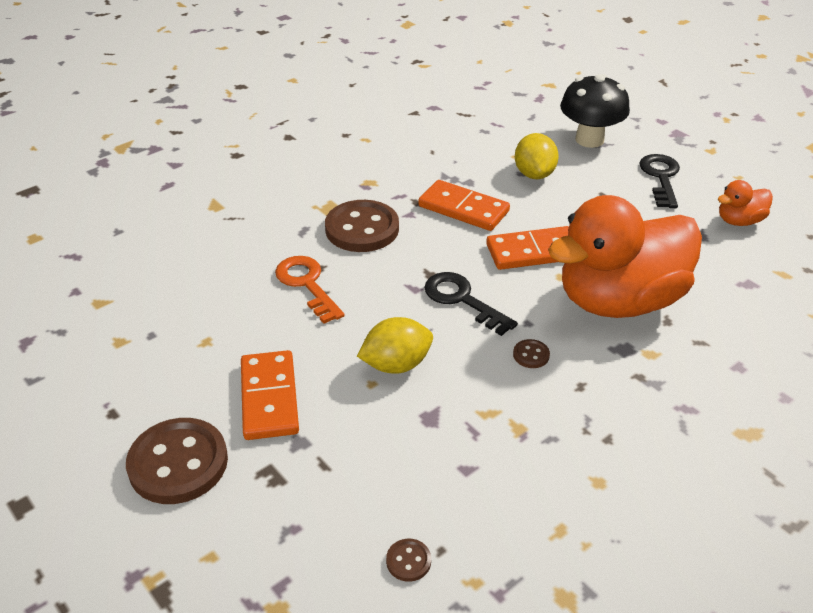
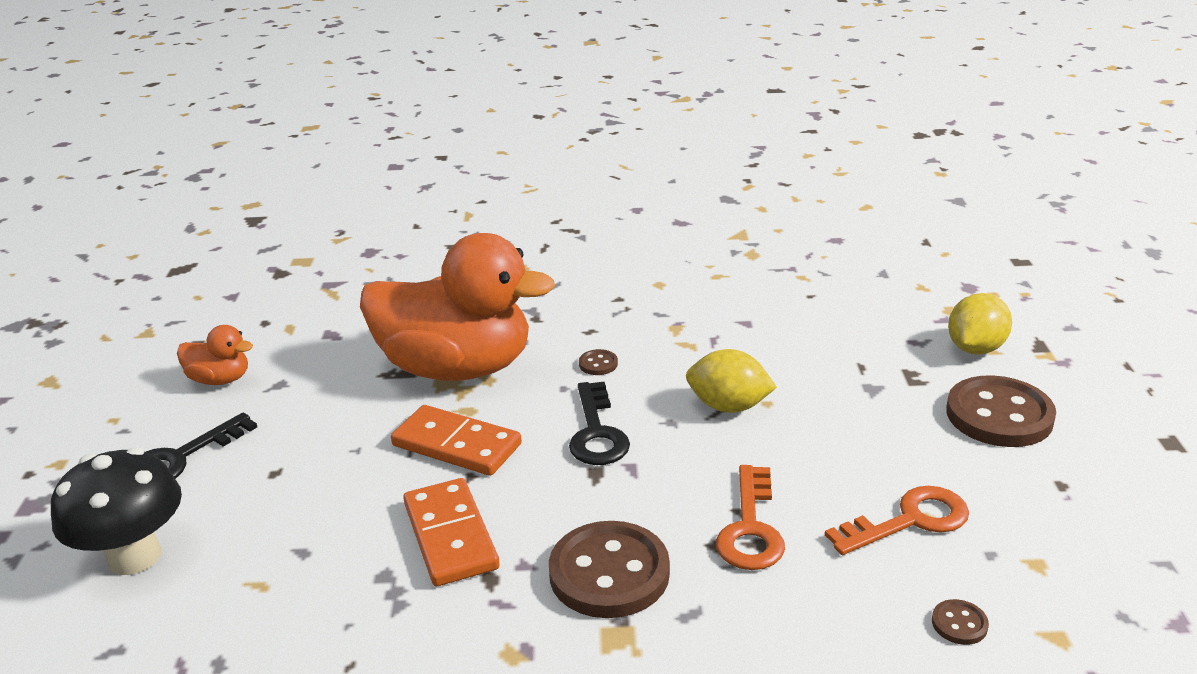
camera: 140 degrees left, 10 degrees down
(212, 333) = (909, 521): none -> orange key
(269, 398) = (879, 430): orange domino -> none
(408, 561) = (838, 298): brown button -> brown button (959, 624)
(534, 174) = (293, 540): yellow lemon -> yellow lemon (975, 348)

